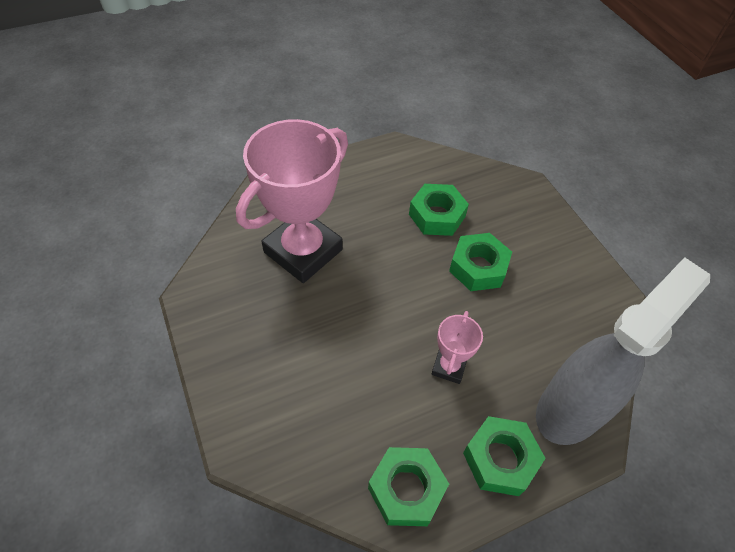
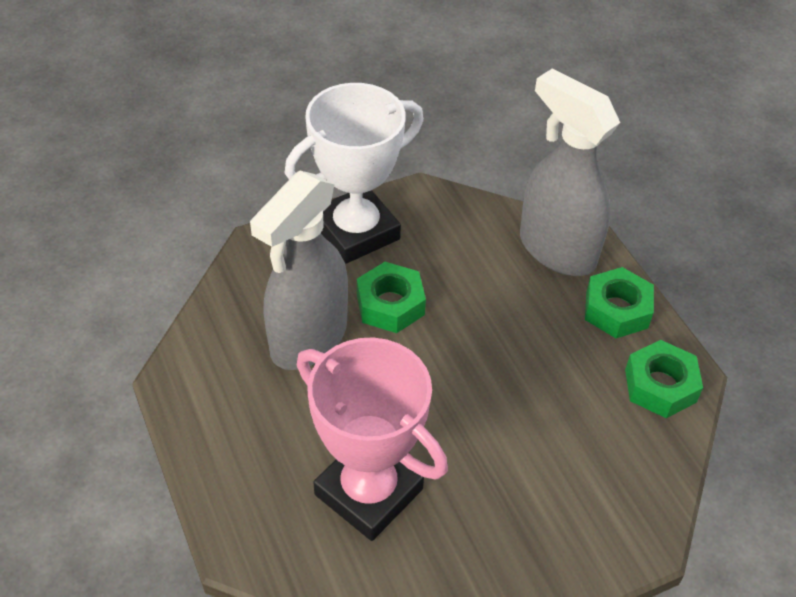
camera: 90 degrees left, 5 degrees down
(437, 215) = (308, 339): green nut -> grey spray bottle
(449, 367) = (524, 342): pink trophy -> none
(554, 245) = (356, 231): none -> white trophy

